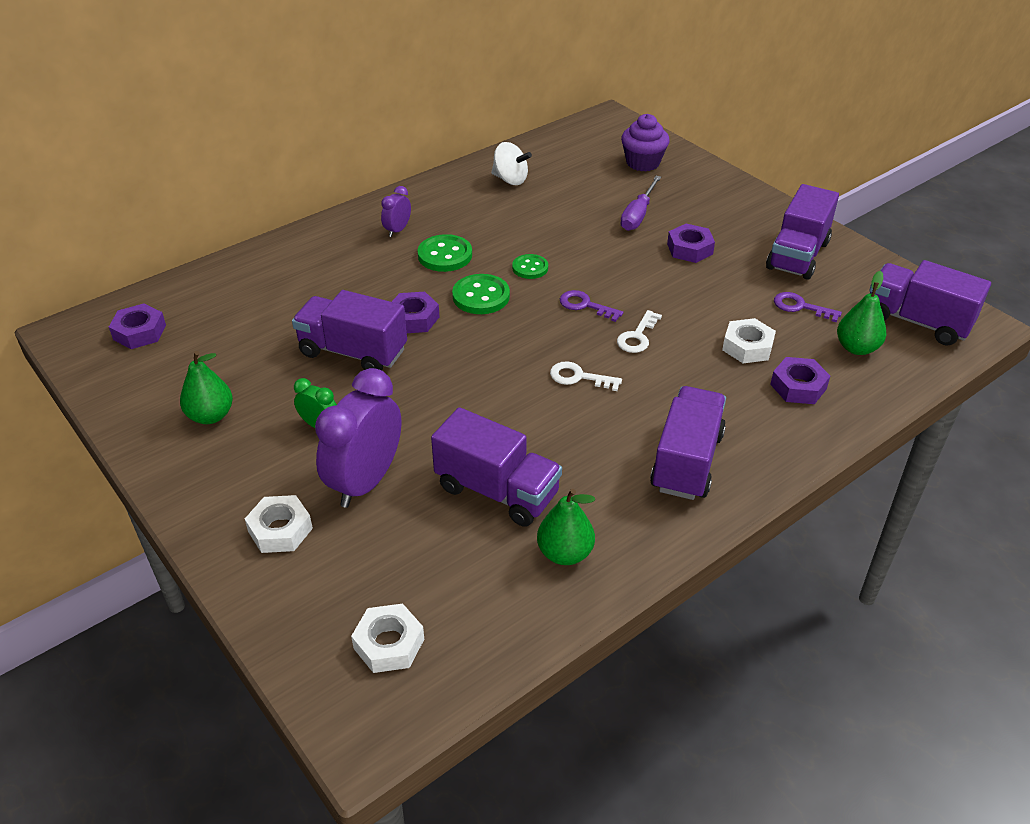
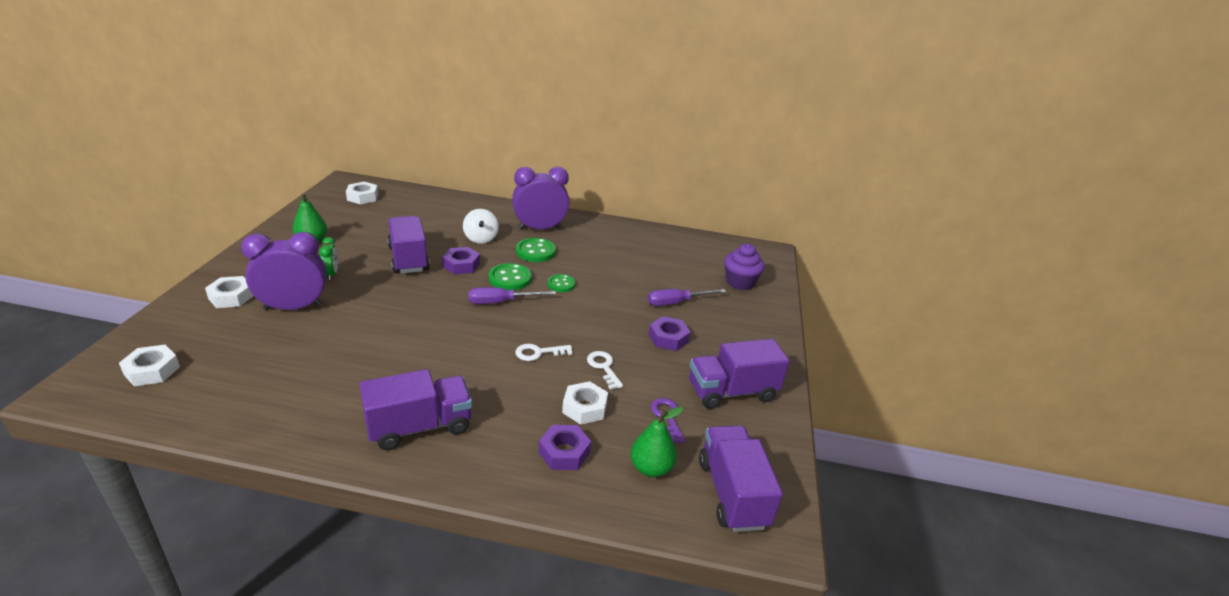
camera: 45 degrees right, 10 degrees down
(139, 332) = (362, 197): purple nut -> white nut
(397, 230) = (540, 228): purple clock -> purple clock, size x2.09
(497, 491) = (321, 356): purple truck -> none
(510, 180) = (644, 243): white spinning top -> white spinning top (481, 238)
(521, 322) = (501, 302): none -> purple screwdriver
(565, 553) = (278, 407): green pear -> none
(579, 377) = (467, 345): white key -> white key (604, 367)
(585, 305) = (547, 319): purple key -> none

